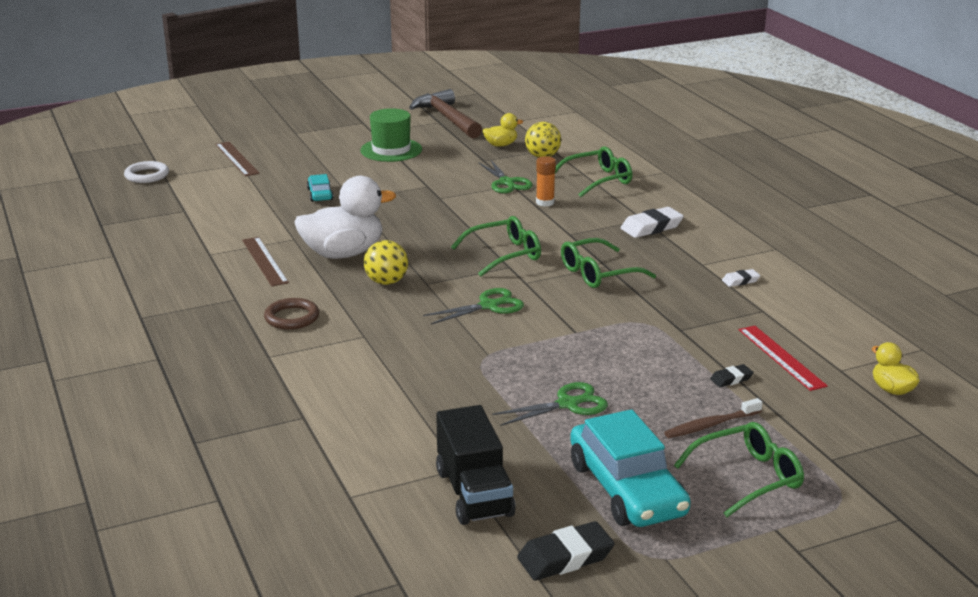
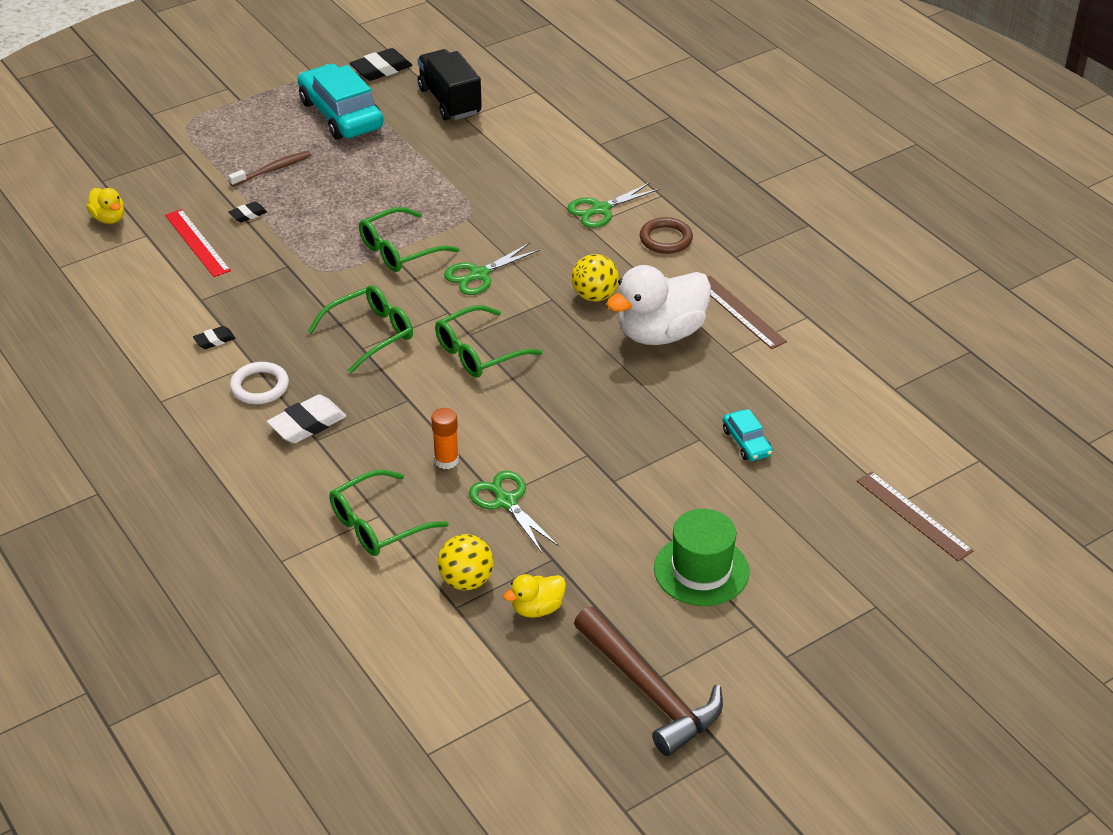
camera: 170 degrees right, 15 degrees up
(147, 175) = (1004, 457): white ring -> white ring (260, 386)
(568, 404) = (389, 176): green scissors -> green scissors (600, 210)
(740, 281) = (214, 340): white eraser -> black eraser
(748, 477) = (251, 131): green glasses -> green glasses (399, 250)

